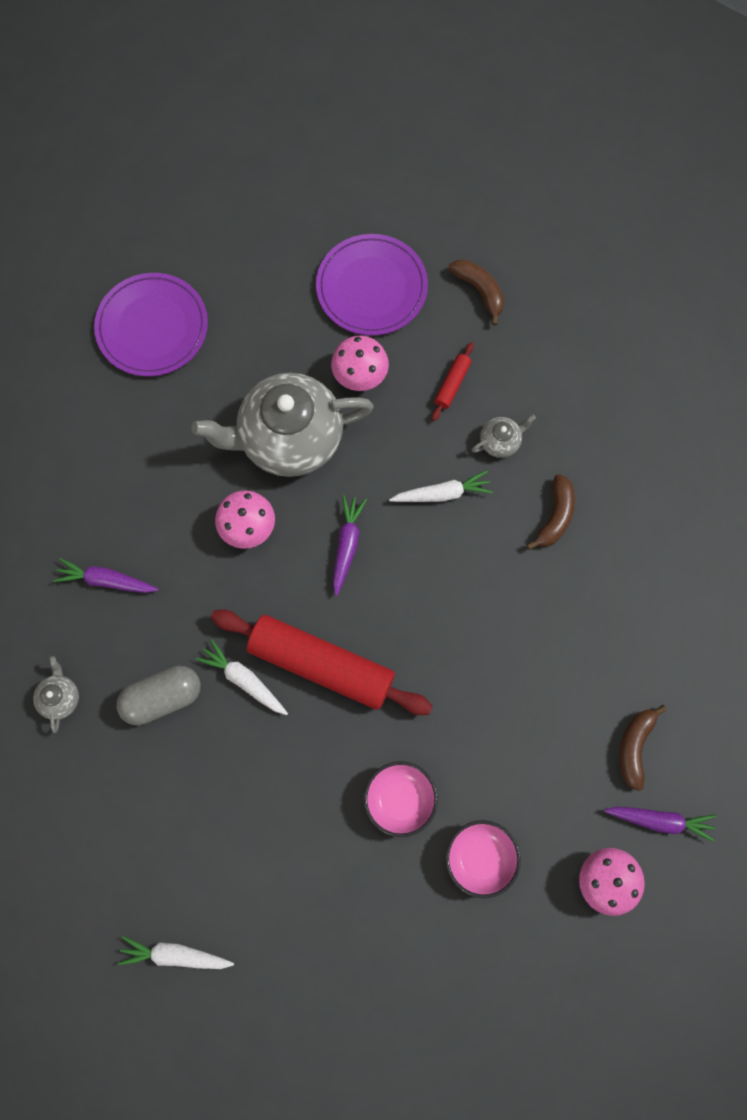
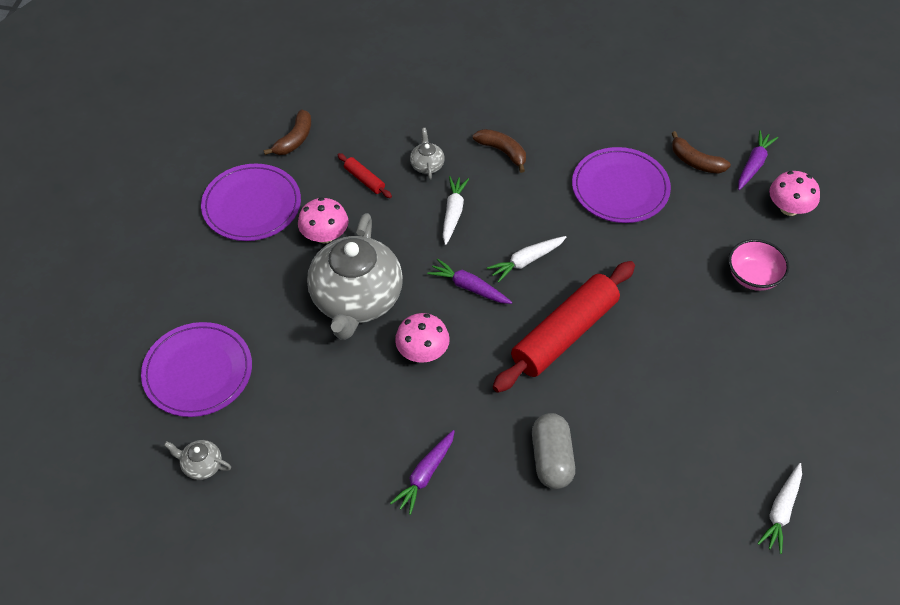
camera: 70 degrees left, 20 degrees down
(60, 697) = (522, 544): grey teapot -> grey teapot (201, 465)
(244, 680) = (557, 393): white carrot -> white carrot (526, 261)
(400, 800) = (693, 314): pink bowl -> none
(479, 291) = (294, 139): brown banana -> brown banana turned 135 degrees clockwise
(554, 667) = (620, 188): none -> purple plate

